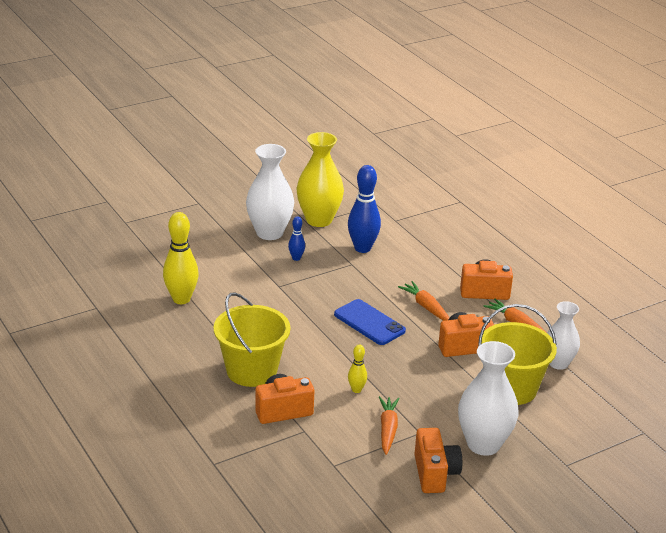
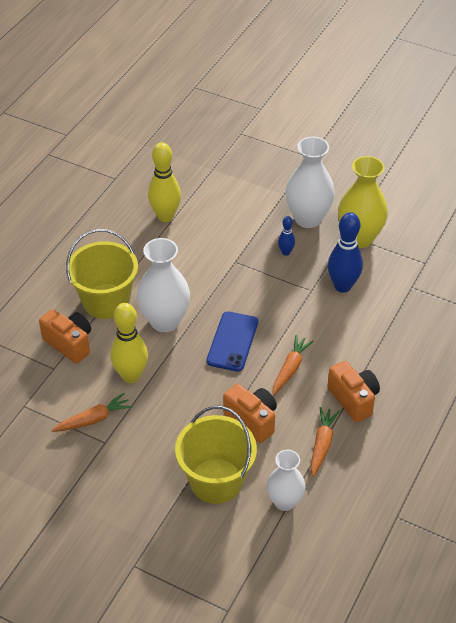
camera: 60 degrees right, 15 degrees up
(356, 390) = (131, 376): yellow bowling pin -> yellow bowling pin, size x1.97
(435, 473) = (57, 475): orange camera -> none
(483, 444) = (120, 493): white vase -> white vase (165, 321)

